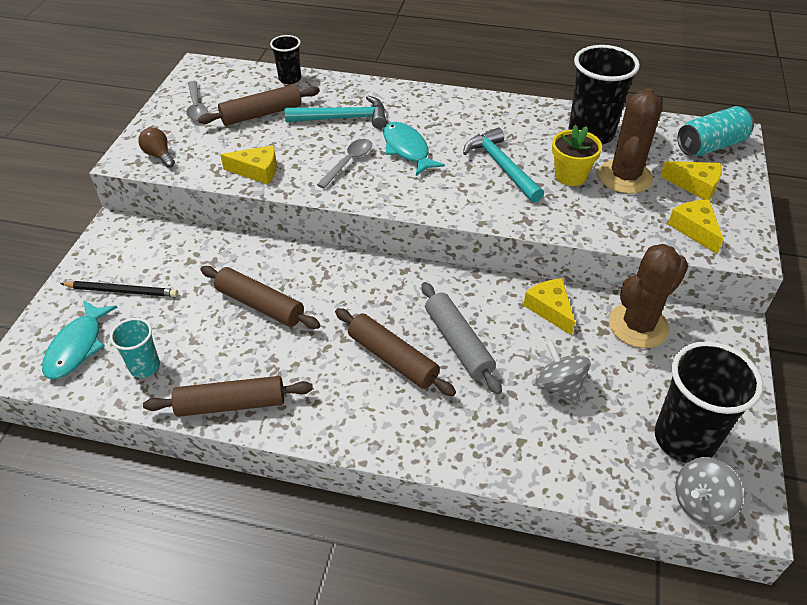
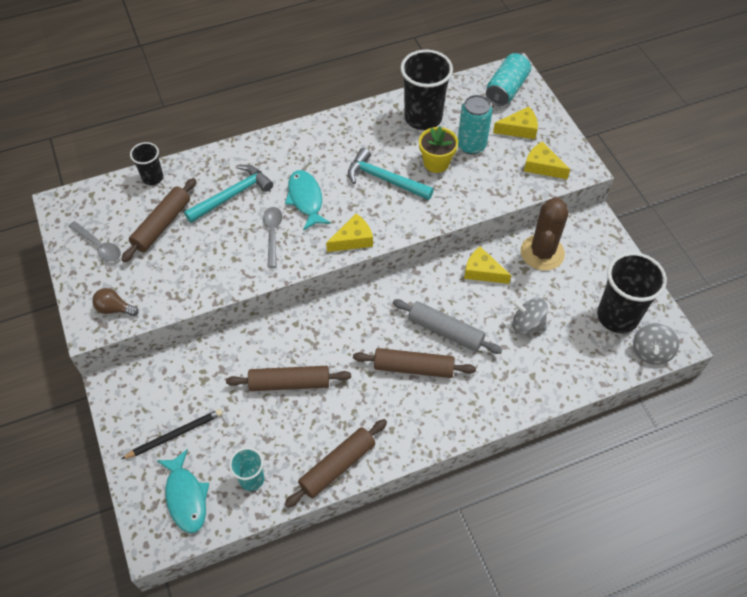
camera: 35 degrees left, 10 degrees up
(257, 171) = (209, 279): yellow cheese -> yellow cheese (353, 239)
(407, 149) = (306, 199): turquoise fish -> turquoise fish turned 45 degrees clockwise
(624, 177) = (471, 145): brown cactus -> turquoise can

